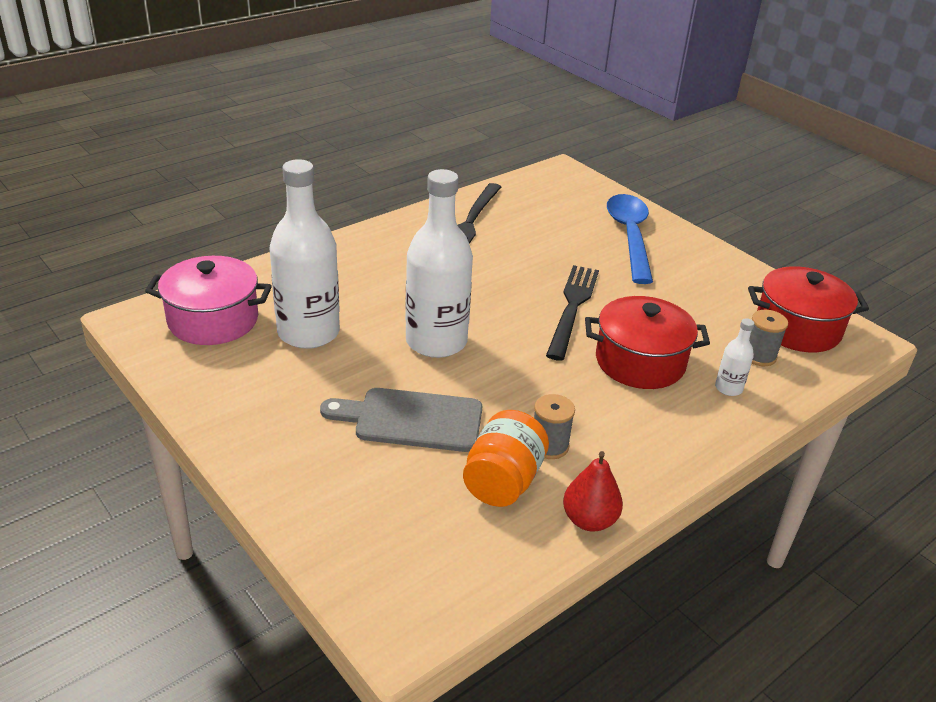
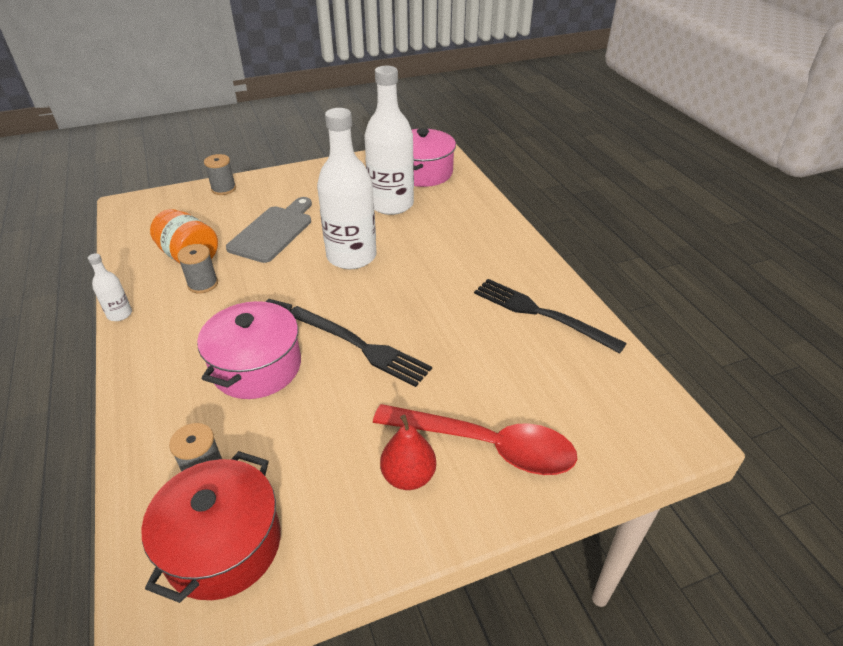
camera: 110 degrees right, 5 degrees up
(310, 516) = (223, 189): none -> grey spool
(589, 520) = (126, 284): red pear -> red pear (408, 476)
(630, 236) = (486, 445): blue spoon -> red spoon
(640, 362) = (257, 367): red pot -> pink pot
(728, 388) = (180, 419): white bottle -> white bottle (119, 314)

